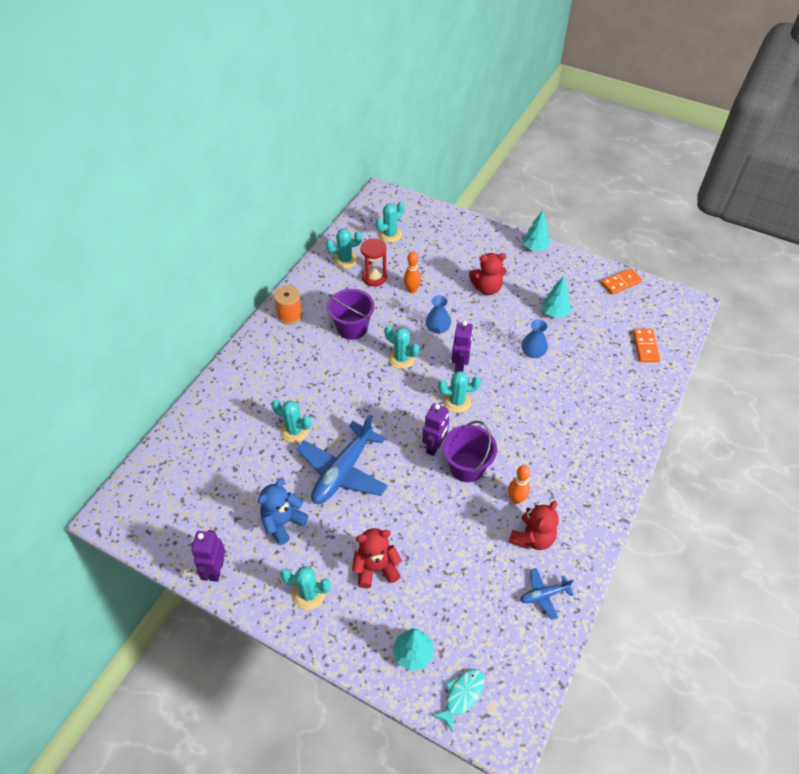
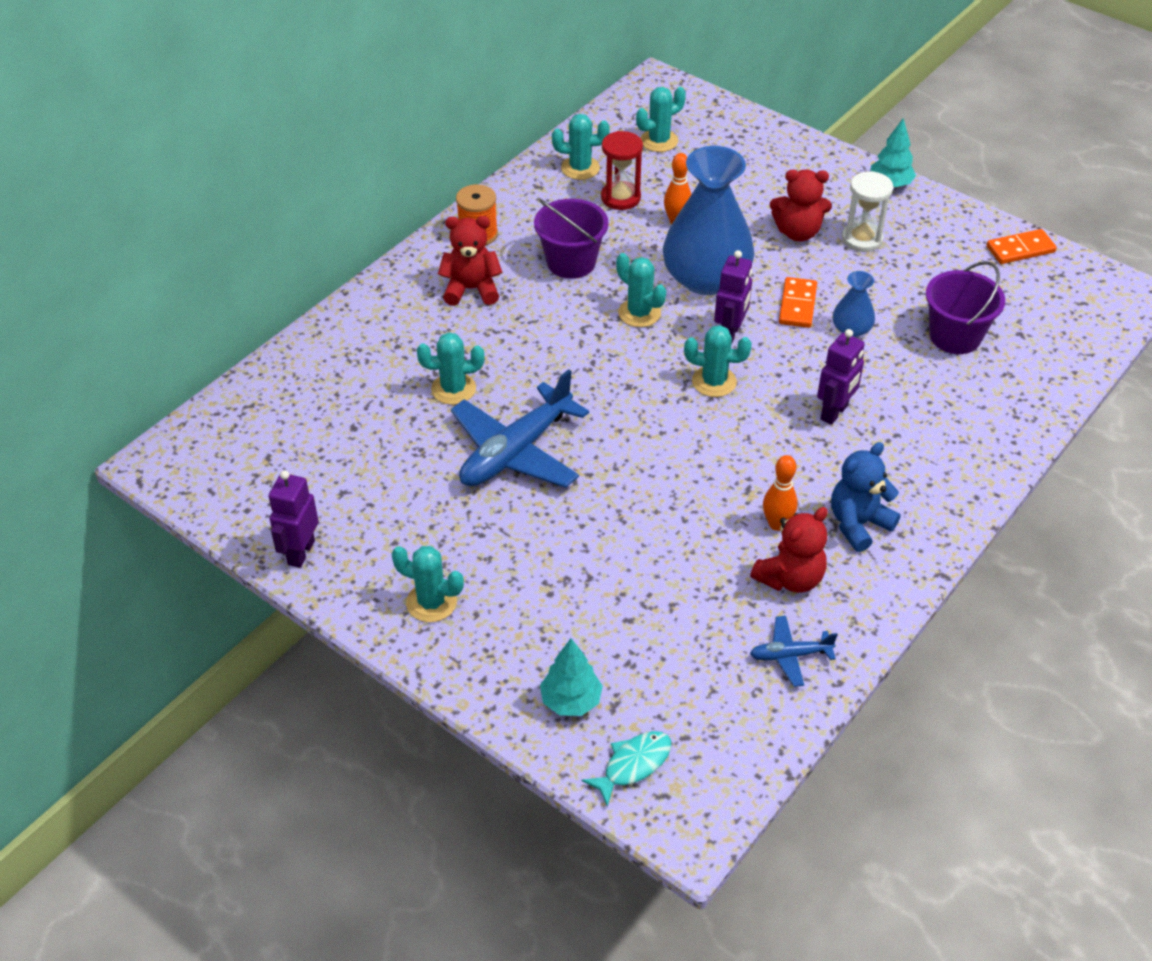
camera: 10 degrees right, 5 degrees down
(283, 523) = (411, 506): blue teddy bear -> blue teddy bear (858, 524)
(294, 430) = (453, 389): turquoise cactus -> turquoise cactus turned 45 degrees counterclockwise
(376, 568) = (539, 584): red teddy bear -> red teddy bear (471, 289)
(434, 446) = (665, 437): purple robot -> purple robot (834, 412)
(437, 328) = (706, 278): blue vase -> blue vase, size x2.22
(467, 467) = (709, 471): purple bucket -> purple bucket (955, 336)
(526, 288) = (862, 239): none -> white hourglass
(554, 312) = (900, 279): turquoise tree -> none
(645, 346) = (1038, 343): orange domino -> orange domino (797, 305)

